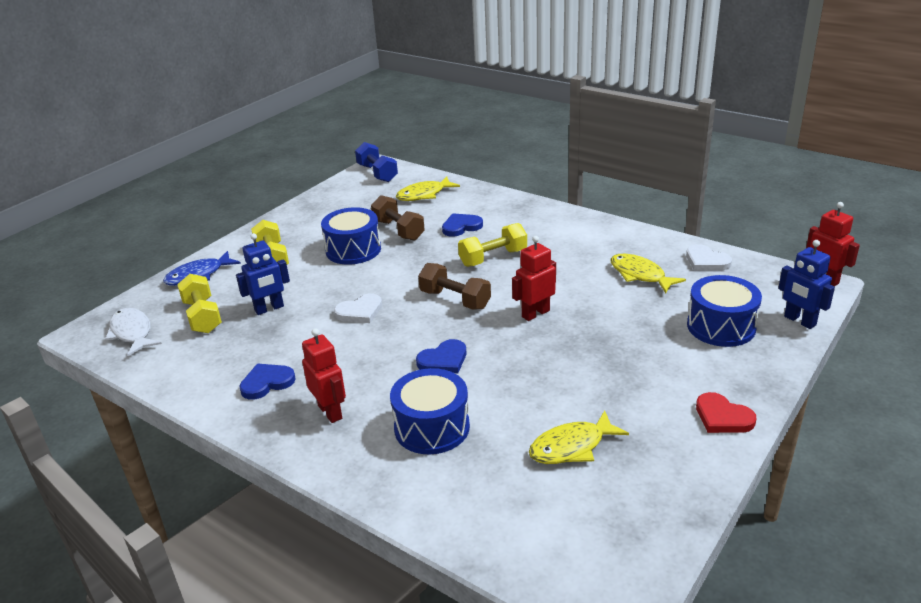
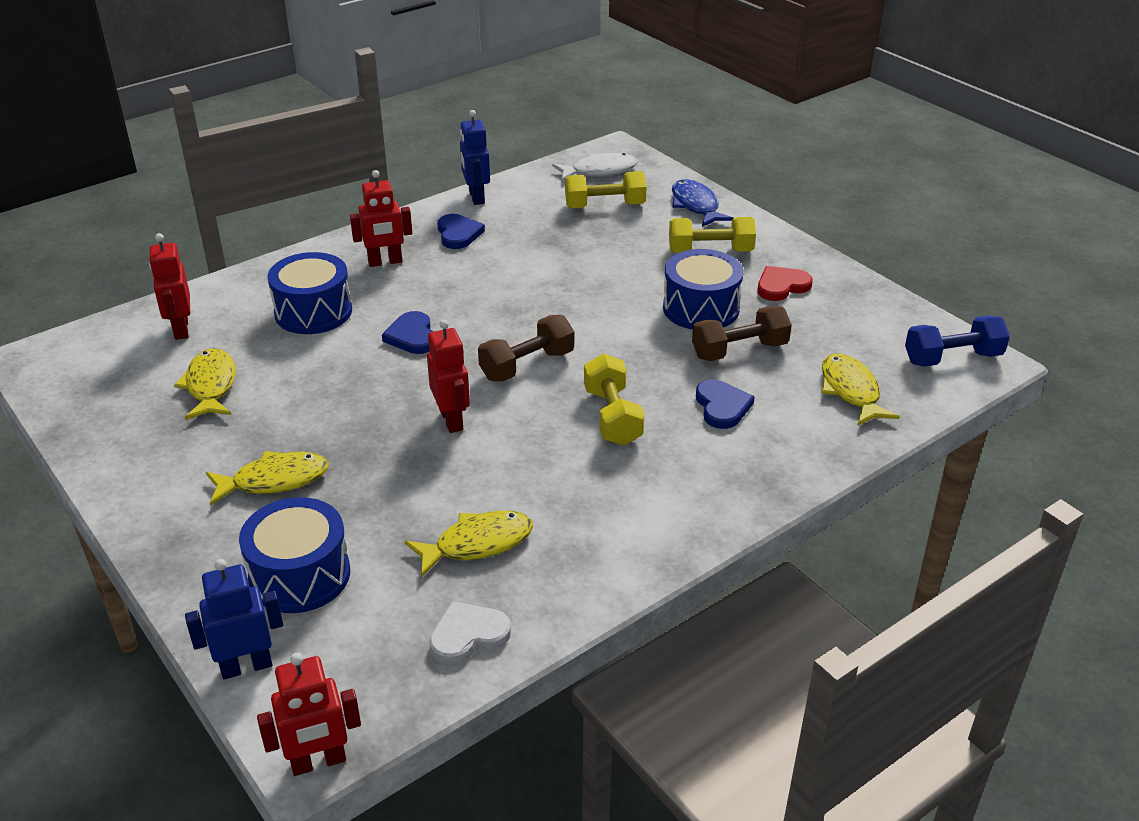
camera: 105 degrees right, 5 degrees up
(269, 309) = (594, 243): blue robot -> blue robot (476, 197)
(360, 311) = (548, 297): white heart -> none
(500, 508) = (180, 329): none -> red robot
(652, 367) = (274, 480): none -> yellow fish
(722, 417) = (151, 503): red heart -> red heart (781, 286)

